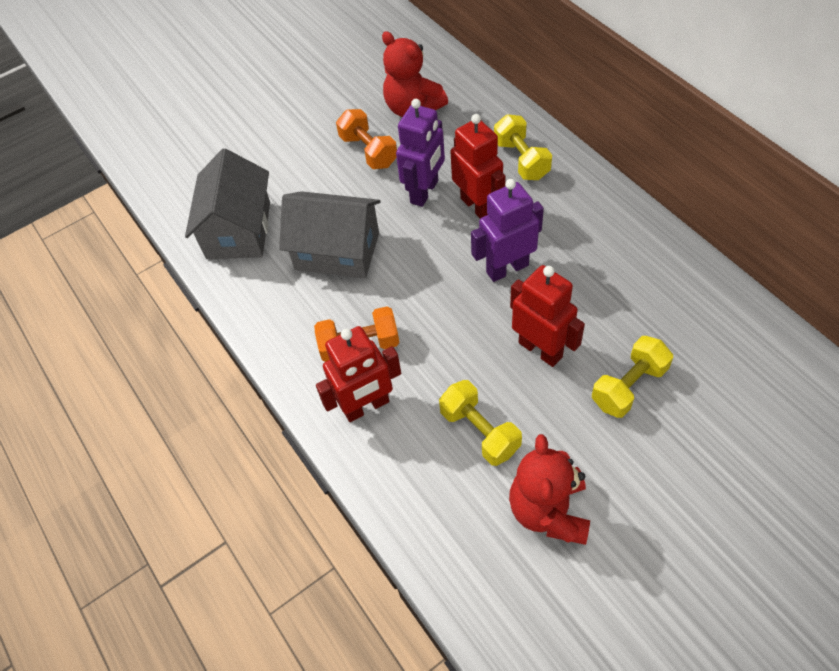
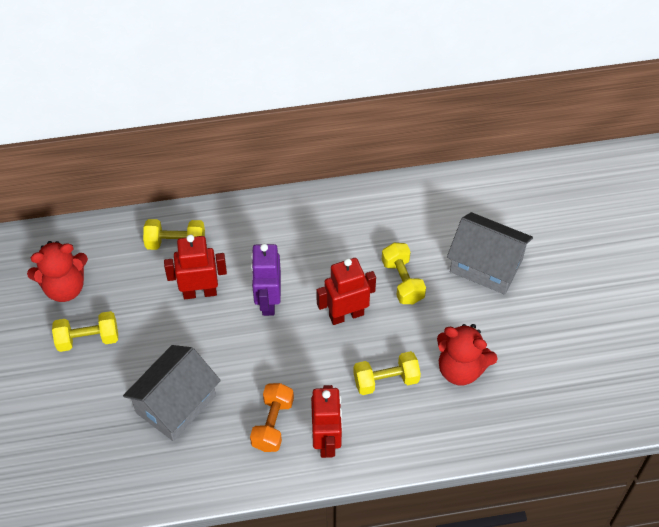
camera: 70 degrees left, 0 degrees up
(238, 230) = (102, 468): grey house -> grey house (486, 265)
(368, 151) = (88, 339): orange dumbbell -> yellow dumbbell
(425, 192) = (160, 319): purple robot -> none

